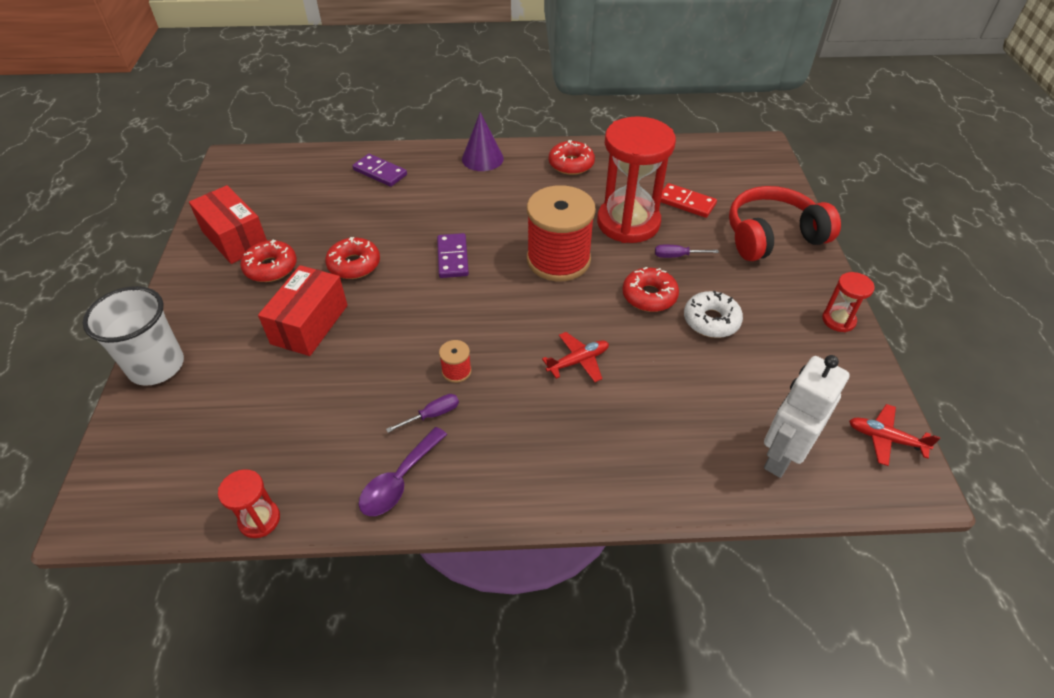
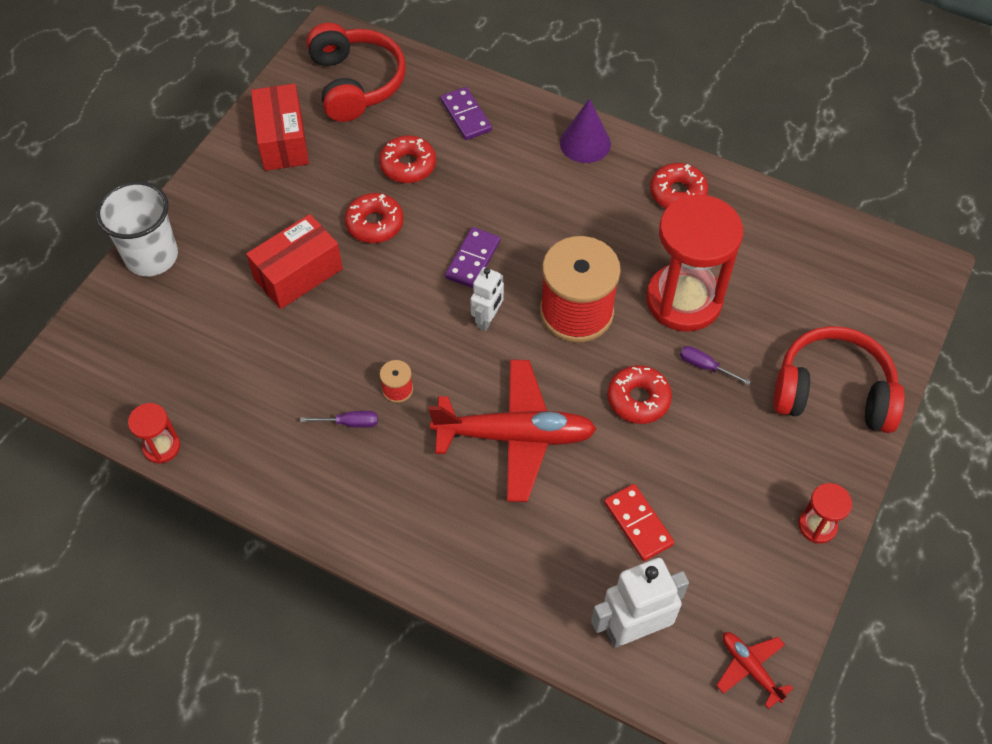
camera: 30 degrees right, 10 degrees up
(271, 267) = (297, 191): red donut -> red donut (408, 165)
(275, 182) = (356, 83): none -> red headphones
(399, 480) = (286, 471): purple spoon -> none
(494, 292) = (487, 319): none -> white robot
(578, 361) = (515, 436): red plane -> red plane, size x2.10
(686, 203) = (769, 304): red domino -> red domino (638, 524)
(711, 321) = (680, 458): white donut -> none

